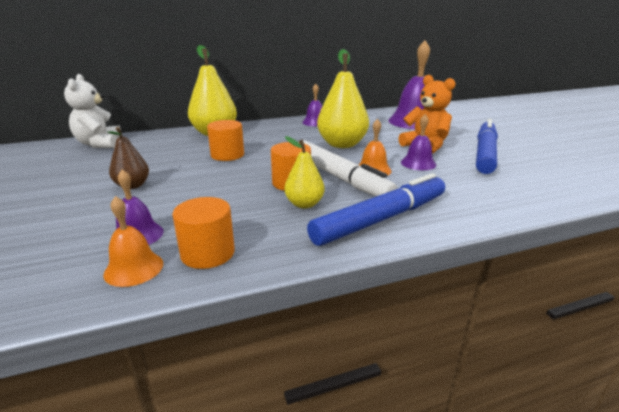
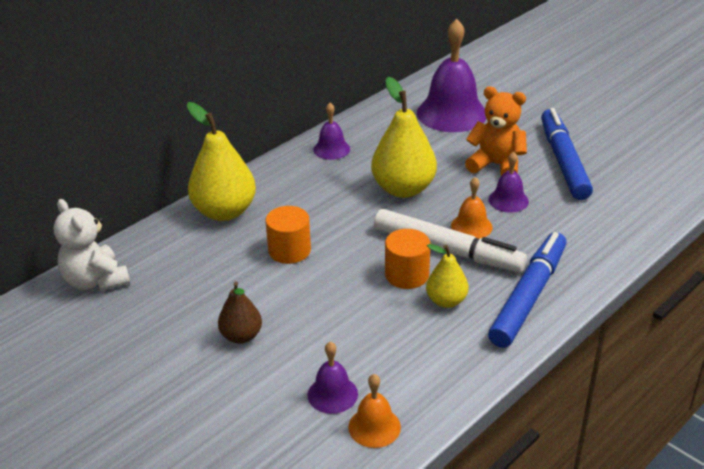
camera: 25 degrees left, 10 degrees up
(208, 253) = (418, 389): orange cylinder -> none

